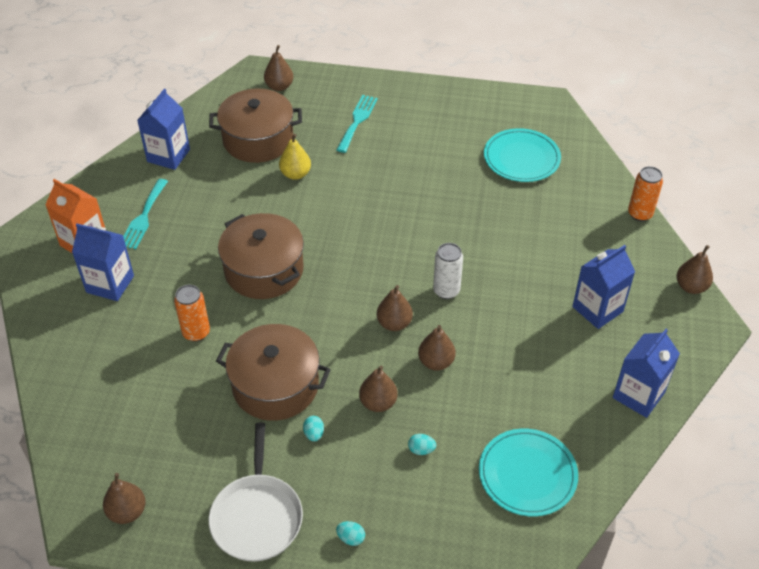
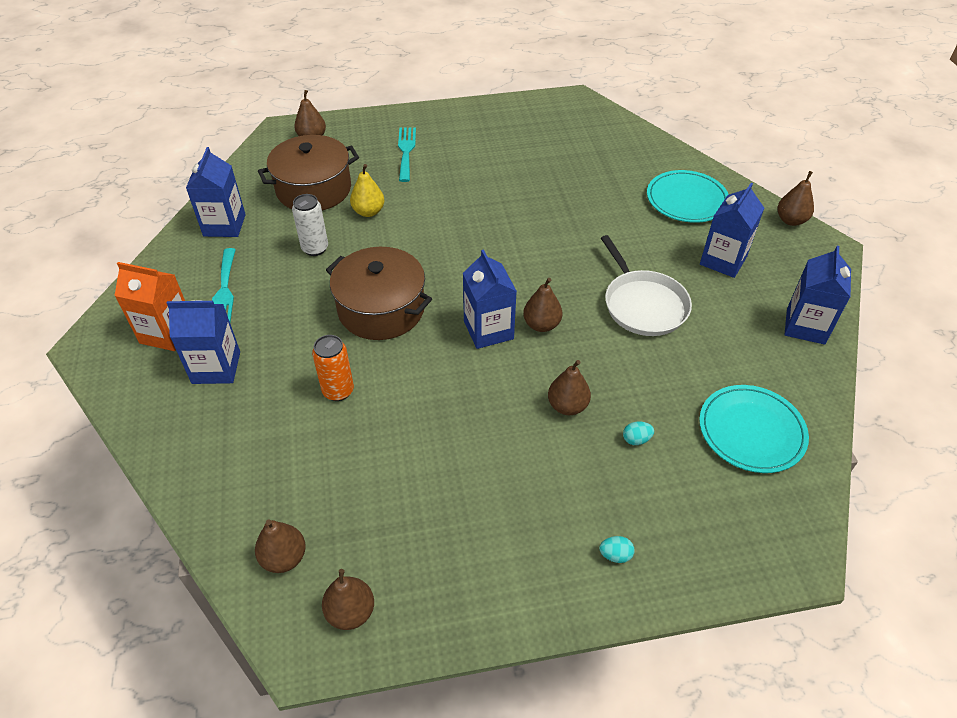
camera: 20 degrees left, 0 degrees up
(257, 516) = (502, 566): white pan -> white pan (643, 304)
(275, 385) = (452, 420): brown pot -> none
(314, 434) = (518, 458): turquoise egg -> none
(345, 315) = (488, 330): none -> blue carton
(436, 362) = (602, 350): brown pear -> brown pear (284, 558)
(446, 291) = (575, 281): white can -> white can (315, 248)
(521, 158) = (578, 149): turquoise plate -> turquoise plate (686, 200)
(640, 214) = (710, 171): orange can -> none

